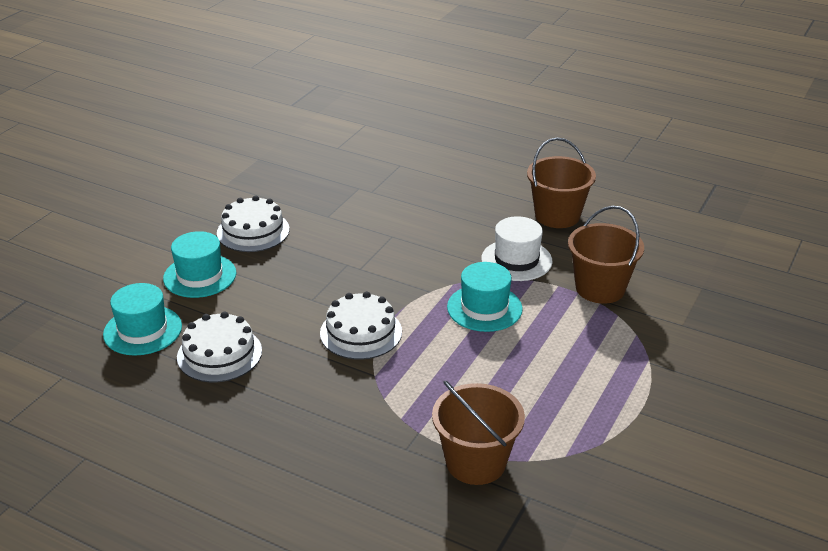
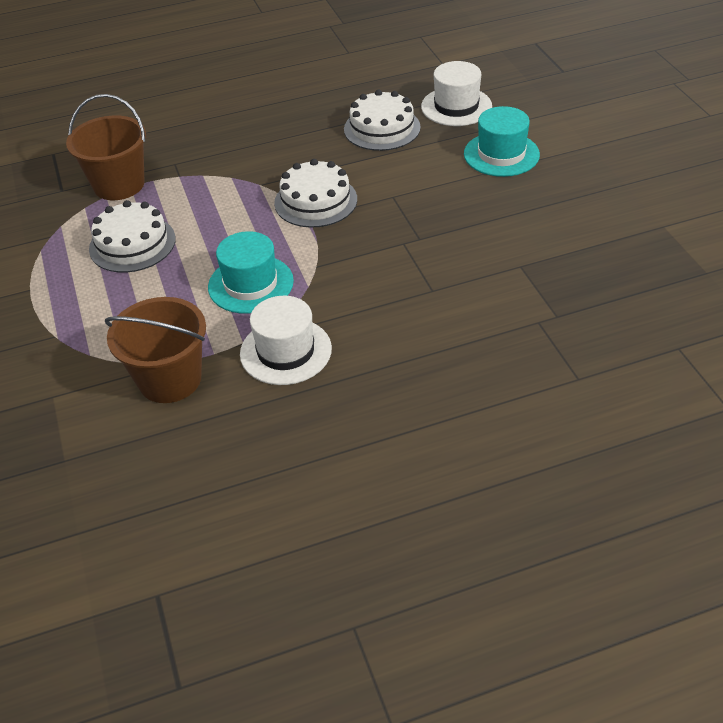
camera: 135 degrees right, 10 degrees up
(142, 330) = (456, 106): turquoise hat -> white hat
(253, 231) = (544, 208): white cake -> white cake (132, 244)
(557, 215) = (317, 443): brown bucket -> none

